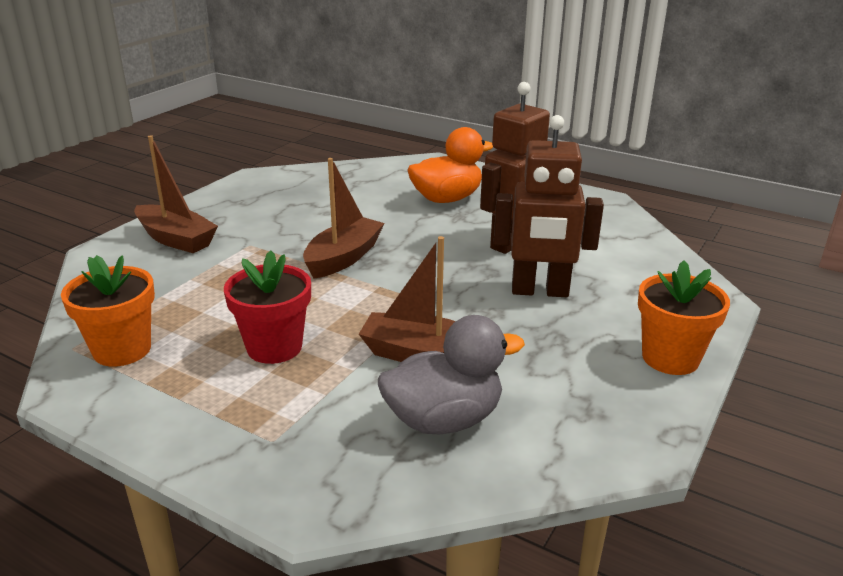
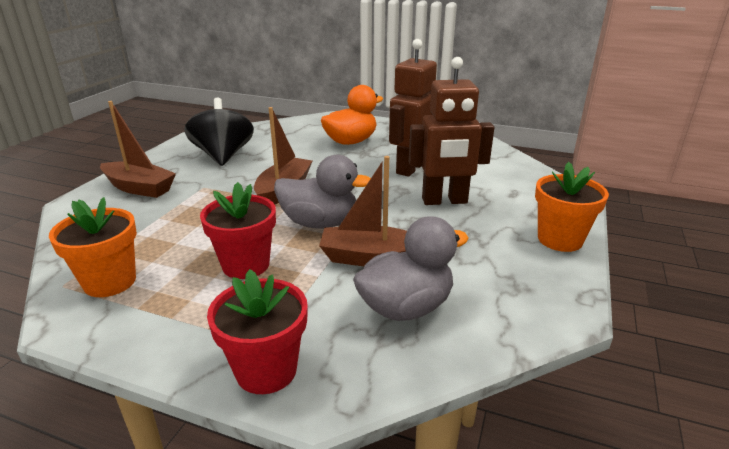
camera: 10 degrees left, 0 degrees up
(265, 469) = (266, 370): none -> red flower pot
(283, 206) = (223, 156): none -> black spinning top
(375, 305) = (320, 223): none -> grey duck

